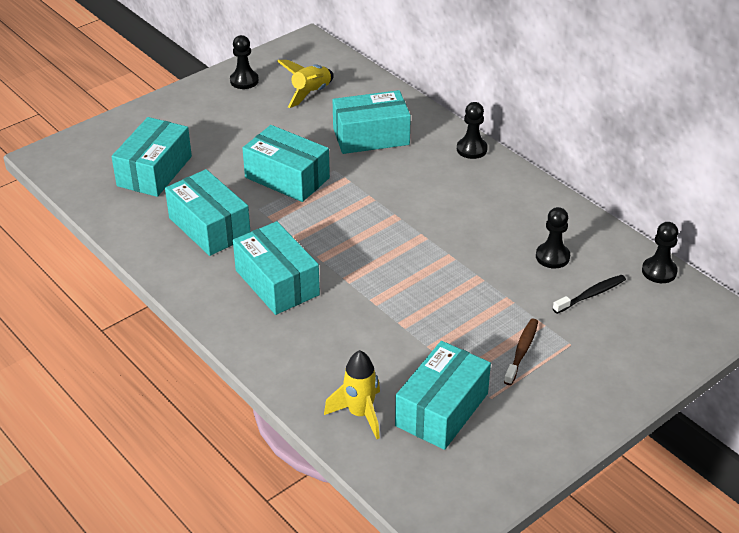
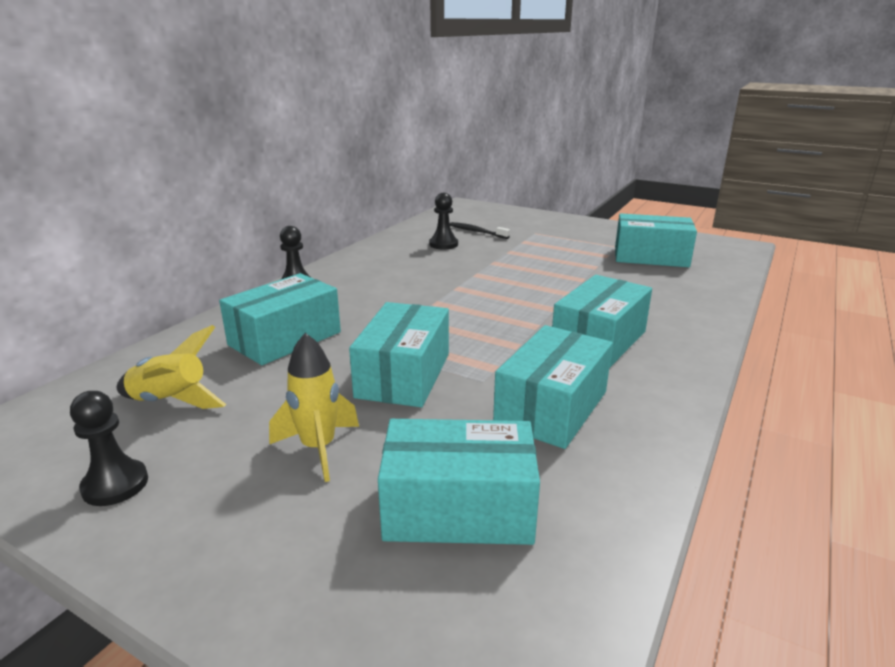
camera: 110 degrees left, 15 degrees down
(360, 414) = (698, 279): yellow rocket -> yellow rocket (318, 448)
(371, 136) = (285, 338): turquoise box -> turquoise box turned 75 degrees clockwise
(522, 351) = (560, 243): brown toothbrush -> none
(659, 271) = (433, 219): black pawn -> none

